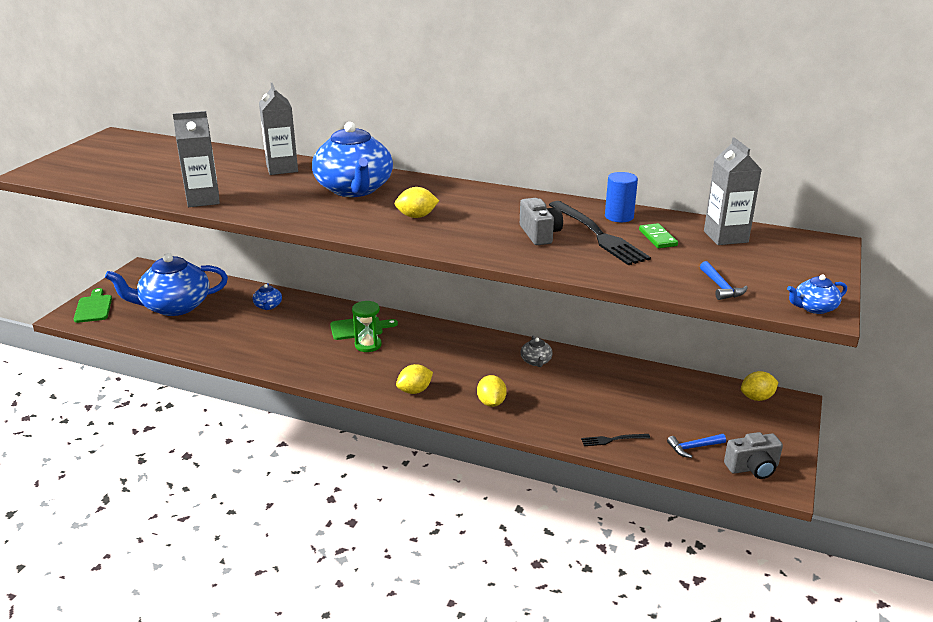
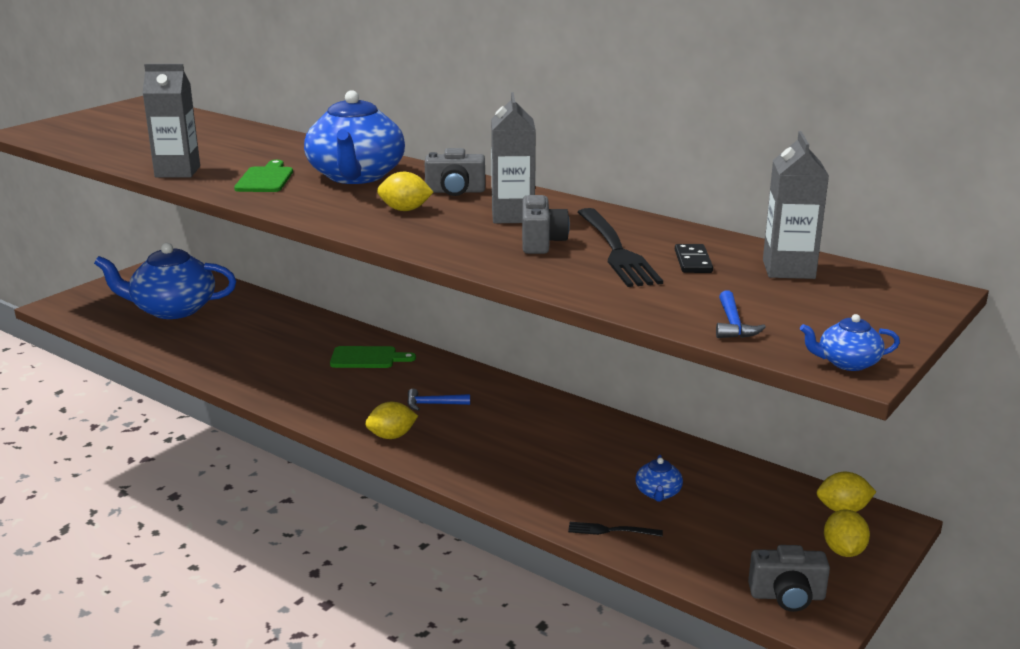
camera: 15 degrees right, 5 degrees down
(94, 307) = (86, 300): green cutting board -> green cutting board (265, 179)
(268, 306) = (276, 321): blue teapot -> blue teapot (658, 493)
(282, 168) = (291, 149): grey carton -> grey carton (512, 216)
(368, 345) = (366, 378): green hourglass -> none
(442, 195) = (455, 191): none -> grey camera
(491, 403) = (478, 463): yellow lemon -> yellow lemon (843, 551)
(536, 361) = (563, 424): grey teapot -> none
(619, 216) = (661, 234): blue cylinder -> none
(657, 238) = (693, 261): green domino -> black domino
(693, 447) = (716, 557): blue hammer -> blue hammer (433, 404)

